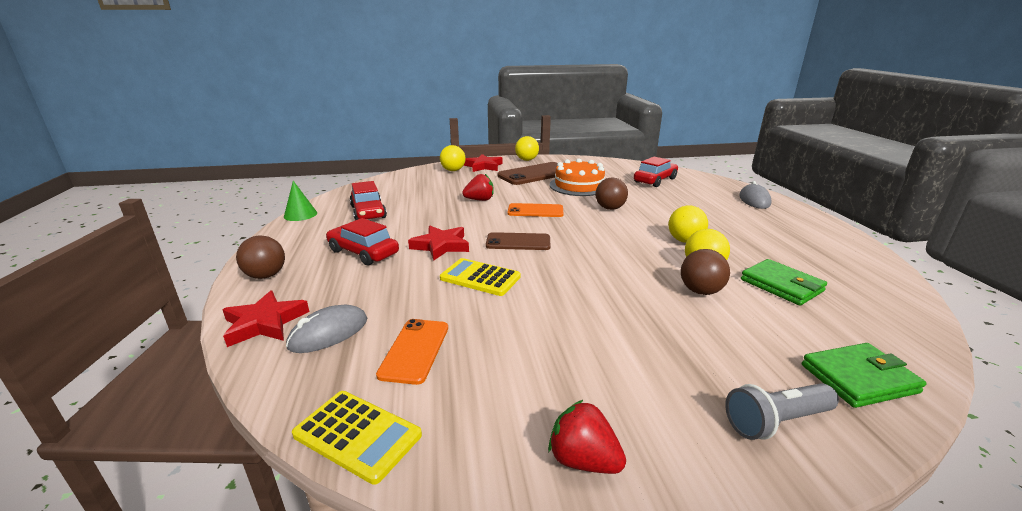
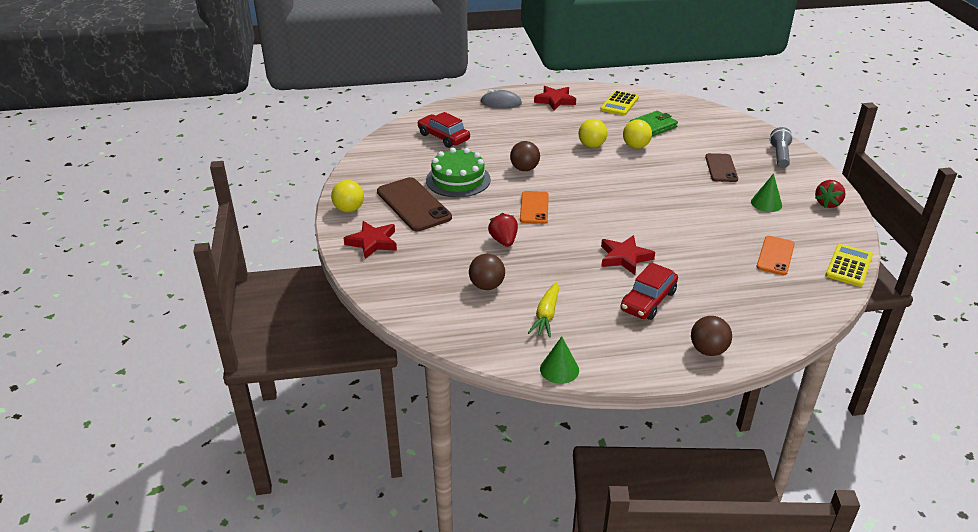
camera: 90 degrees left, 10 degrees up
(264, 323) = (775, 328): red star -> red star (555, 100)
(328, 333) = (773, 294): grey mouse -> none
(368, 212) = (546, 316): red car -> yellow carrot
(414, 350) = (775, 256): orange phone -> orange phone turned 75 degrees counterclockwise
(453, 170) = (388, 266): yellow ball -> none
(480, 278) = (676, 235): yellow calculator -> yellow calculator (619, 104)
(518, 242) = (608, 218): brown phone -> brown phone (721, 168)
(569, 367) = (766, 203): none -> green cone
(579, 186) = (458, 180): orange cake -> green cake
(700, 291) = (669, 153): brown ball -> brown ball (487, 286)
(776, 421) = (780, 156): grey flashlight -> grey flashlight turned 150 degrees counterclockwise
(858, 378) = (739, 130): green wallet -> none

